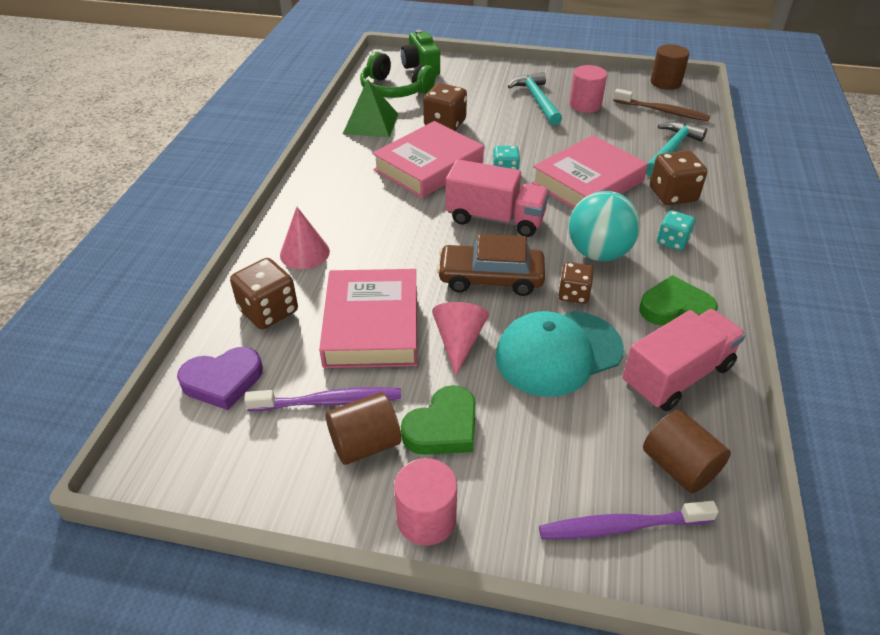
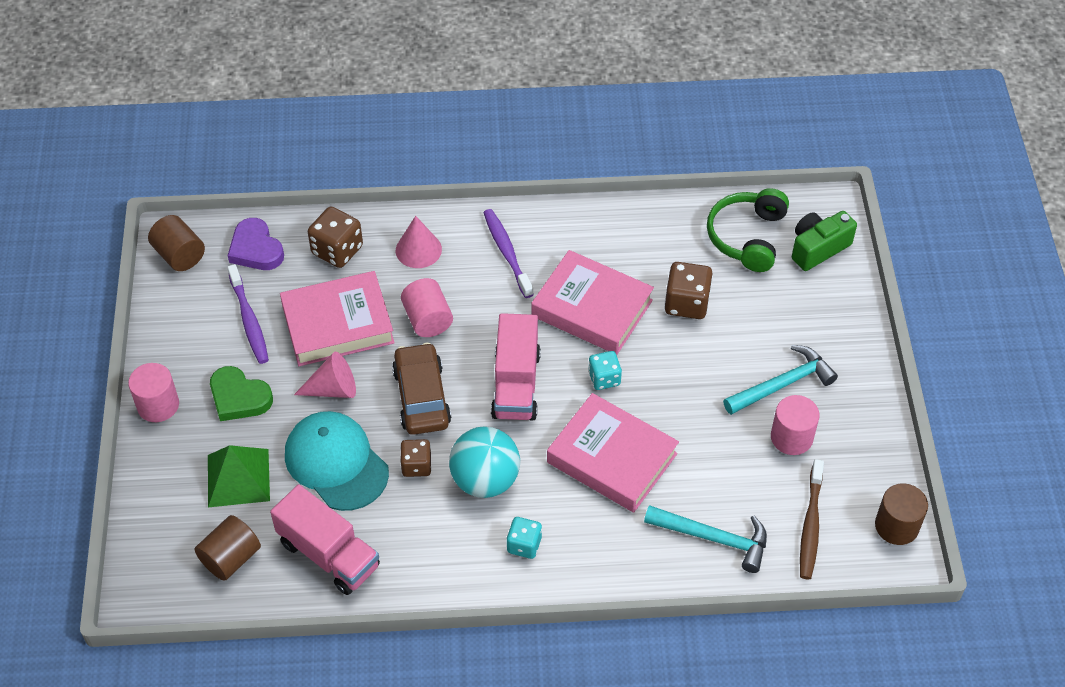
camera: 75 degrees right, 10 degrees up
(365, 444) = (214, 353): brown cylinder -> brown cylinder (179, 255)
(371, 123) = (660, 236): green pyramid -> green pyramid (238, 478)
(396, 260) = (427, 319): none -> pink cylinder
(621, 526) = (170, 522): purple toothbrush -> purple toothbrush (507, 252)
(672, 195) = (614, 543): brown dice -> none
(675, 308) = (418, 550): green heart -> none

